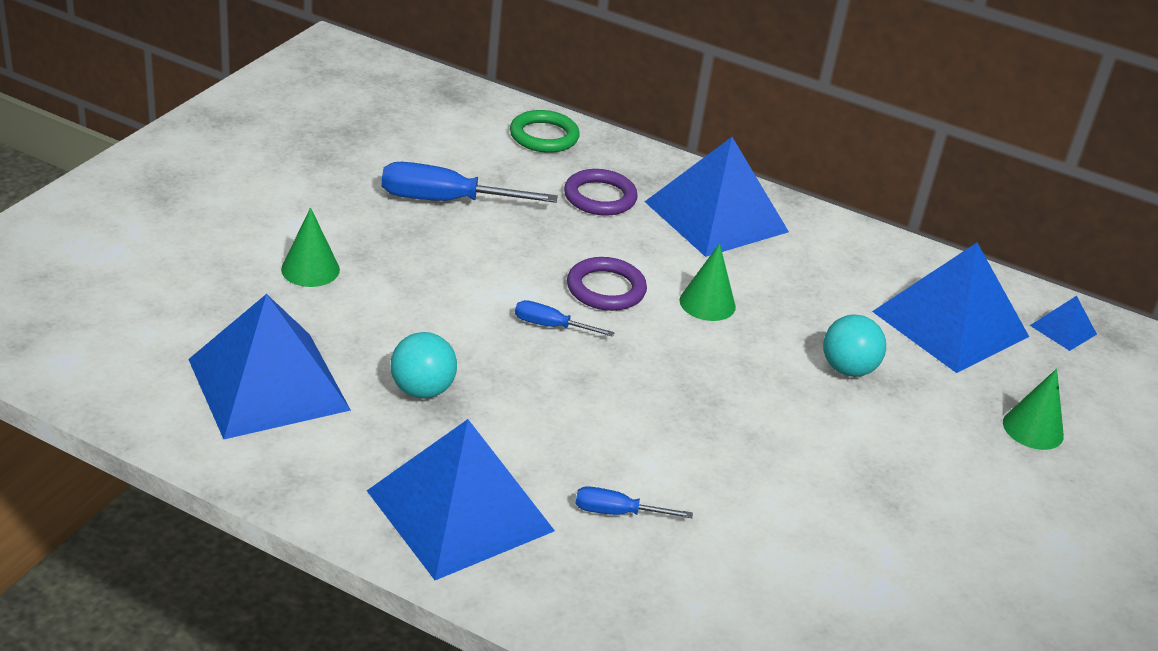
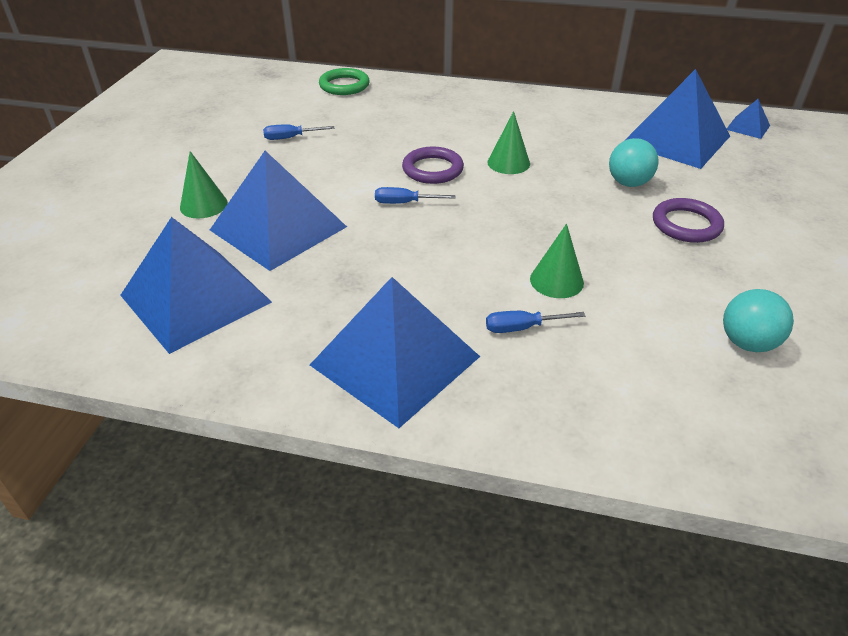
camera: 10 degrees left, 5 degrees up
(422, 390) = (325, 272): turquoise ball -> turquoise ball (747, 343)
(444, 200) = (290, 138): blue screwdriver -> blue screwdriver, size x0.53
(600, 197) = (400, 113): purple ring -> purple ring (686, 224)
(716, 216) = (485, 109): blue pyramid -> blue pyramid (278, 228)
(1033, 429) = (774, 192): green cone -> green cone (556, 281)

